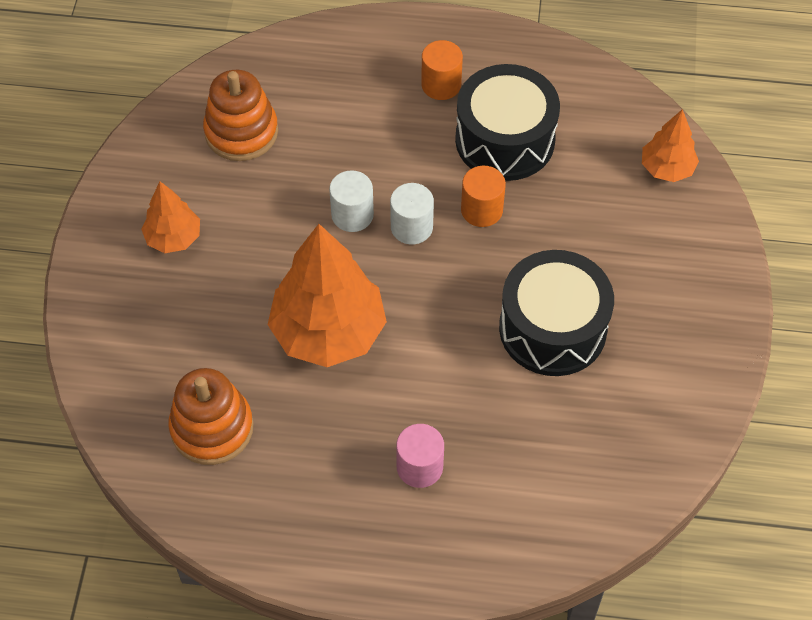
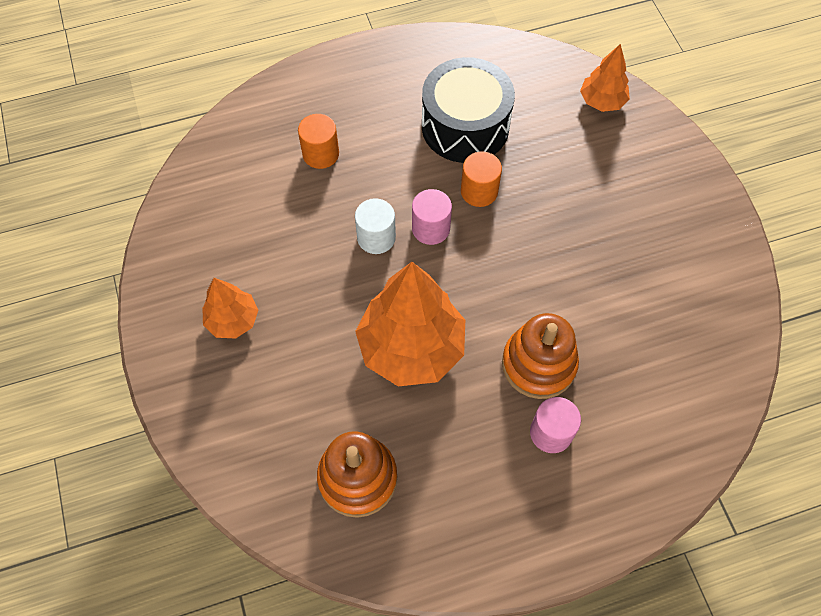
camera: 25 degrees left, 5 degrees up
(241, 132) = (243, 203): orange stacking toy -> orange stacking toy (538, 364)
(411, 227) = (430, 228): white cylinder -> pink cylinder
(441, 85) = (389, 100): orange cylinder -> orange cylinder (321, 154)
(552, 328) = (589, 267): black drum -> none

